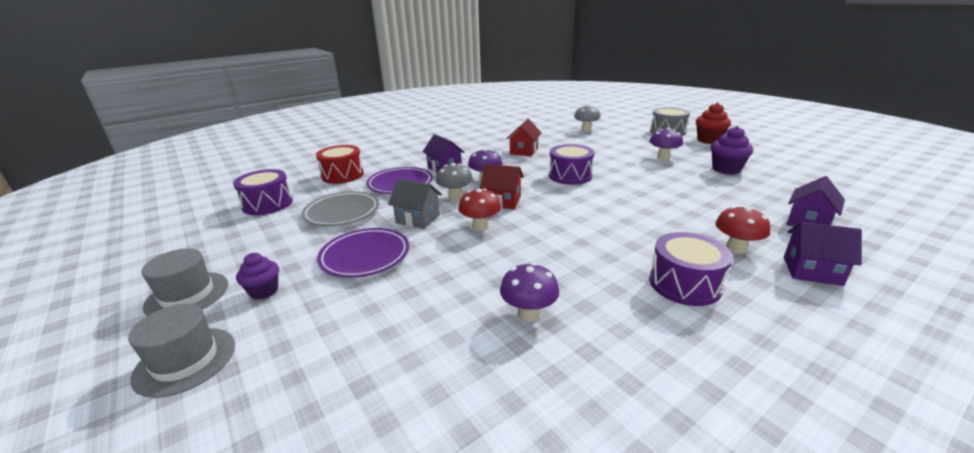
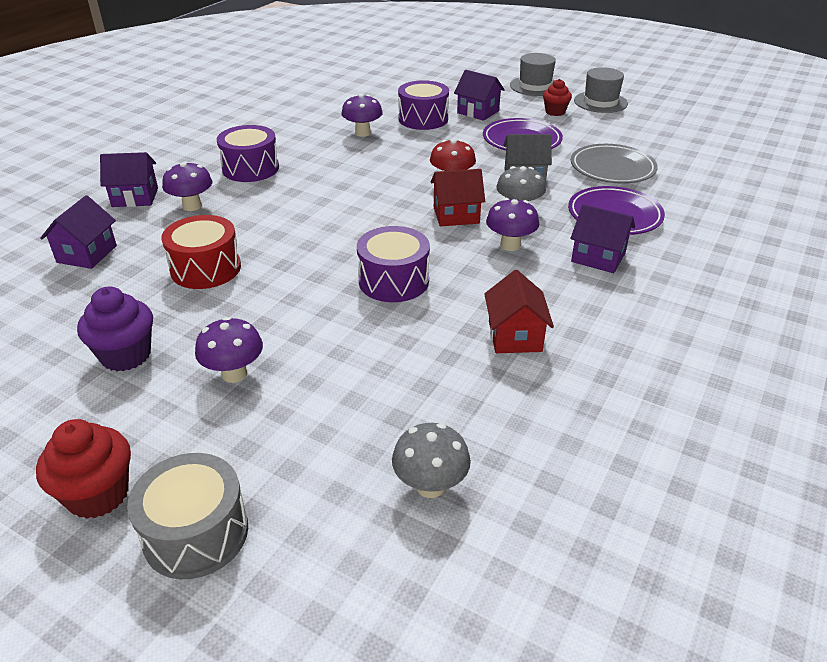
camera: 155 degrees right, 10 degrees up
(264, 291) = (555, 112): purple cupcake -> red cupcake
(267, 204) = (709, 162): purple drum -> purple drum (423, 119)
(342, 175) = (717, 215): red drum -> red drum (206, 268)
(346, 317) = (478, 112): none -> purple house
(735, 248) = (192, 206): red mushroom -> purple mushroom

